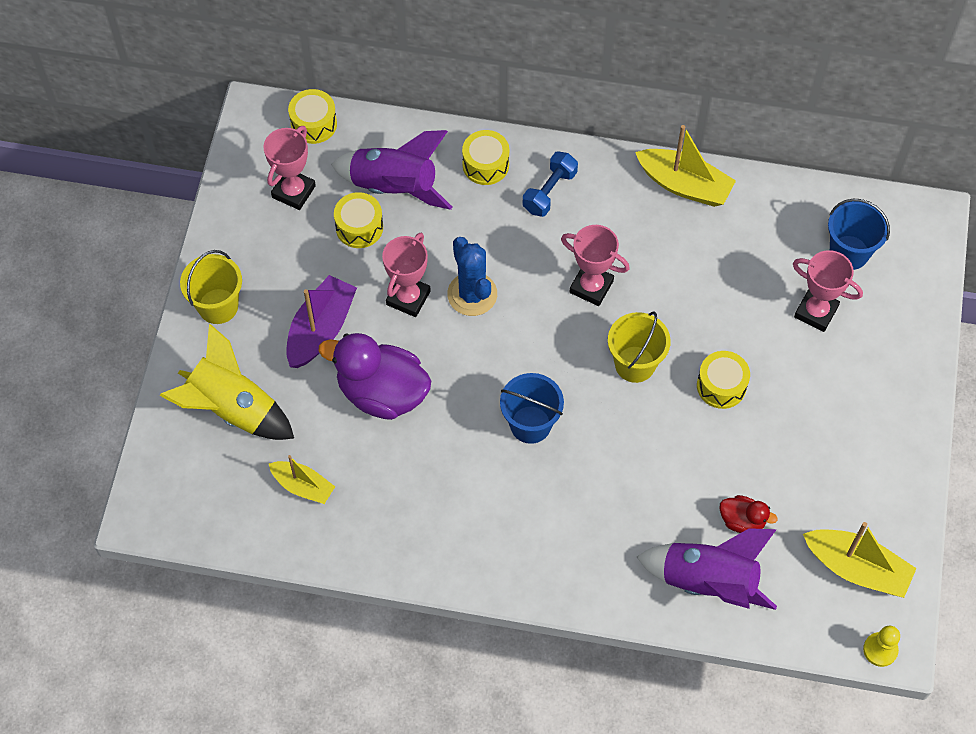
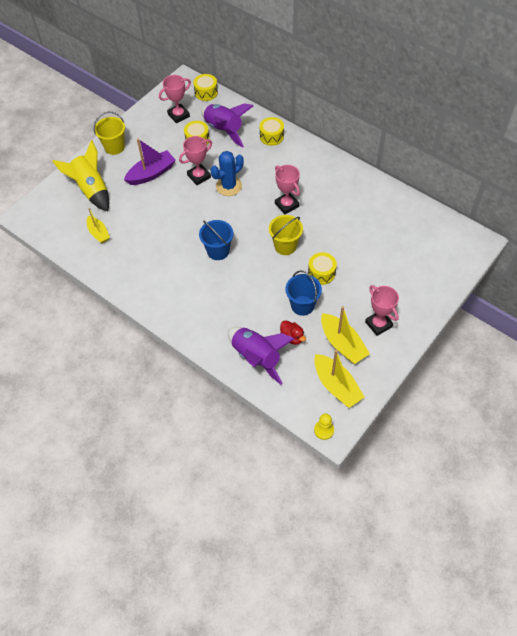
camera: 30 degrees right, 5 degrees down
(382, 393) = (160, 210): purple duck -> none
(472, 294) = (229, 186): blue cactus -> blue cactus turned 45 degrees clockwise
(549, 191) = (294, 158): blue dumbbell -> none
(684, 185) = (361, 180): yellow boat -> yellow boat (342, 344)
(816, 312) = (391, 260): pink trophy -> pink trophy (378, 324)
(849, 252) = (426, 240): blue bucket -> blue bucket (302, 305)

